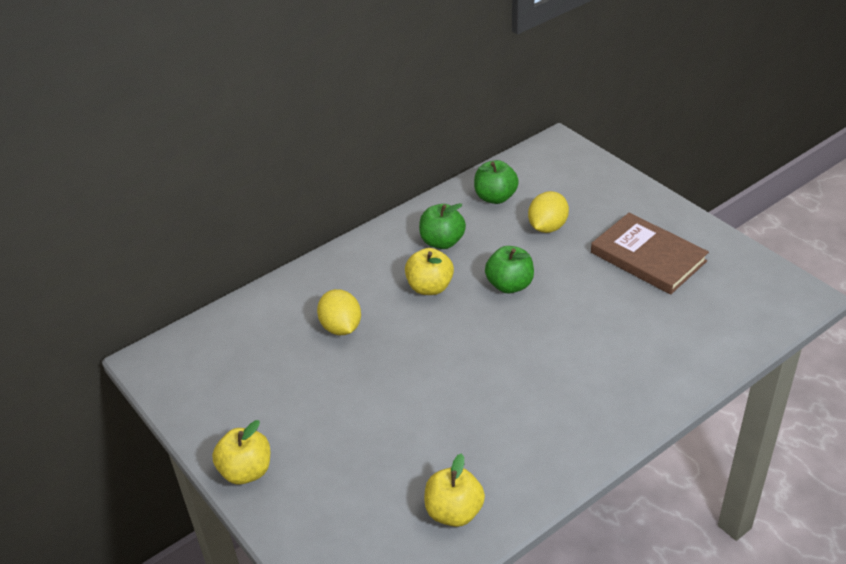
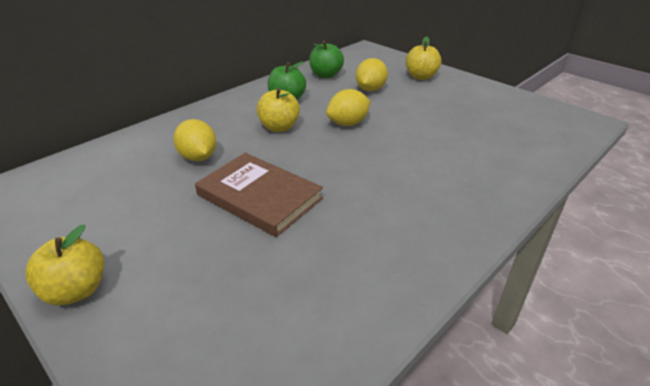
camera: 10 degrees left, 5 degrees down
(454, 512) = (325, 319): yellow apple -> yellow apple (421, 77)
(509, 285) = (348, 123): green apple -> yellow lemon
(648, 257) = (455, 103): brown book -> brown book (259, 197)

